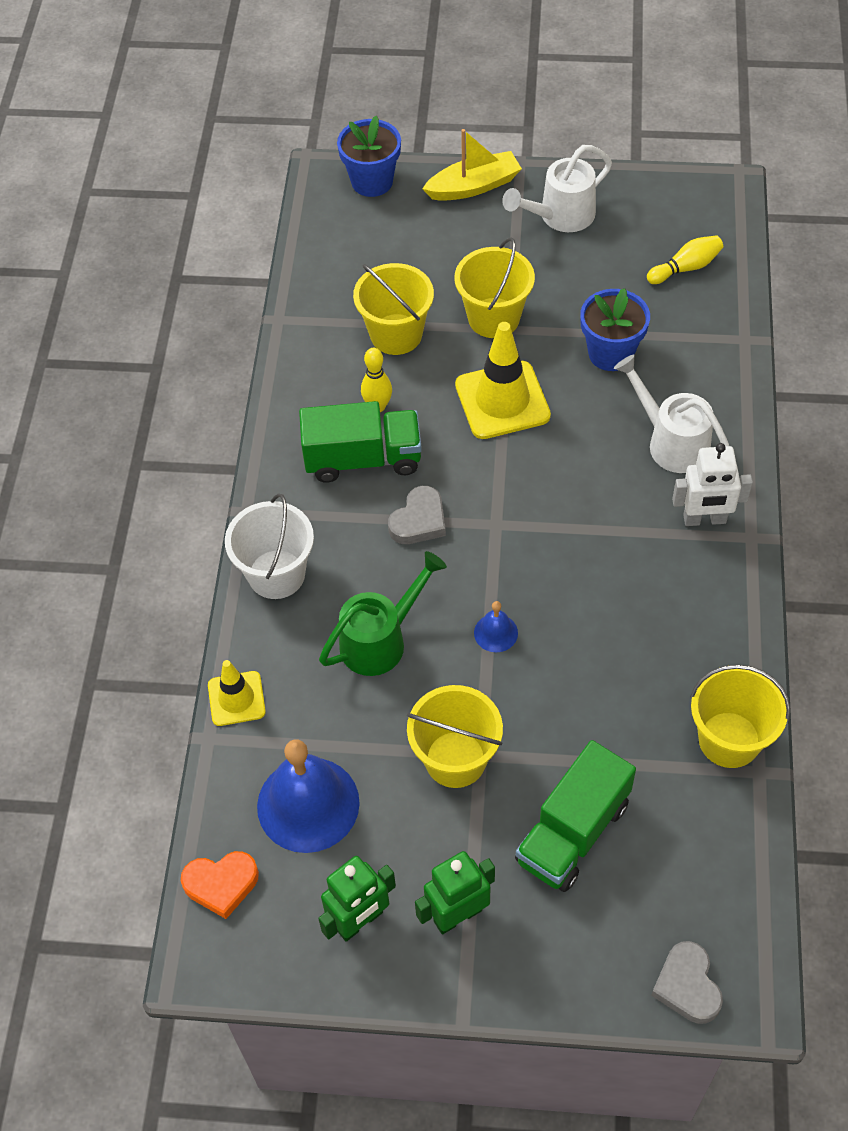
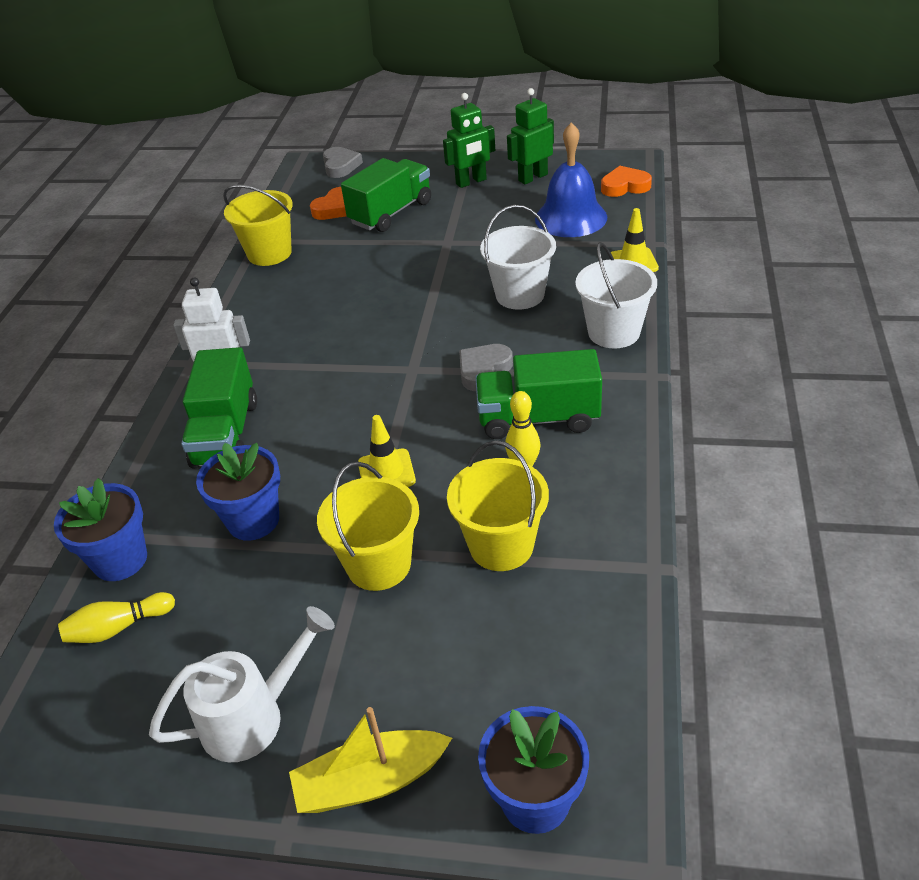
camera: 175 degrees left, 15 degrees down
(380, 640) = (520, 295): green watering can -> white bucket
(455, 759) = (465, 239): yellow bucket -> none
(496, 633) = (425, 301): blue bell -> none
(502, 400) = (386, 472): yellow traffic cone -> yellow traffic cone, size x0.59
(662, 850) = (335, 208): none -> orange heart
(671, 442) = (226, 433): white watering can -> green truck
(712, 318) = (120, 560): none -> blue flower pot

